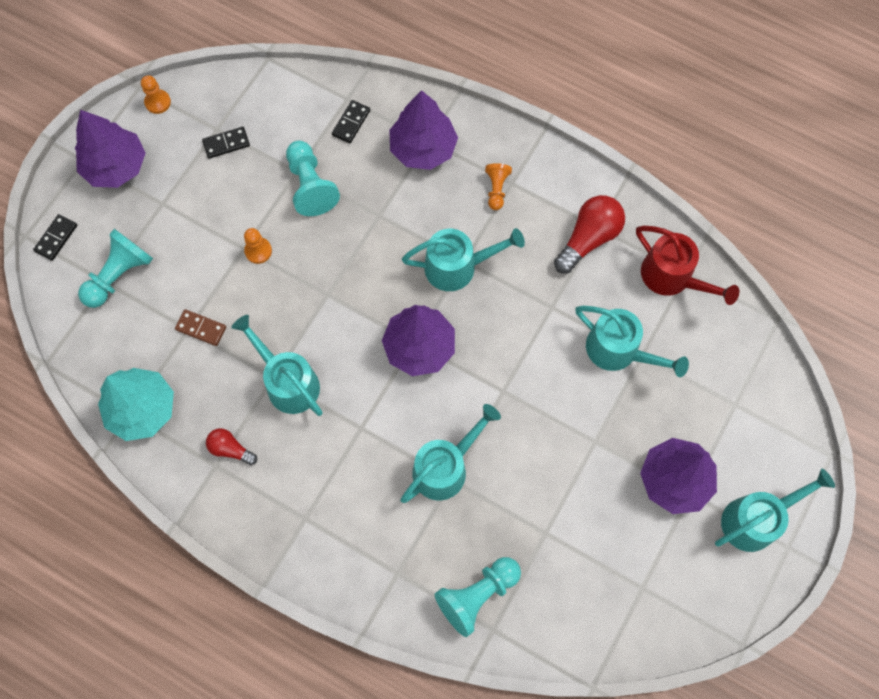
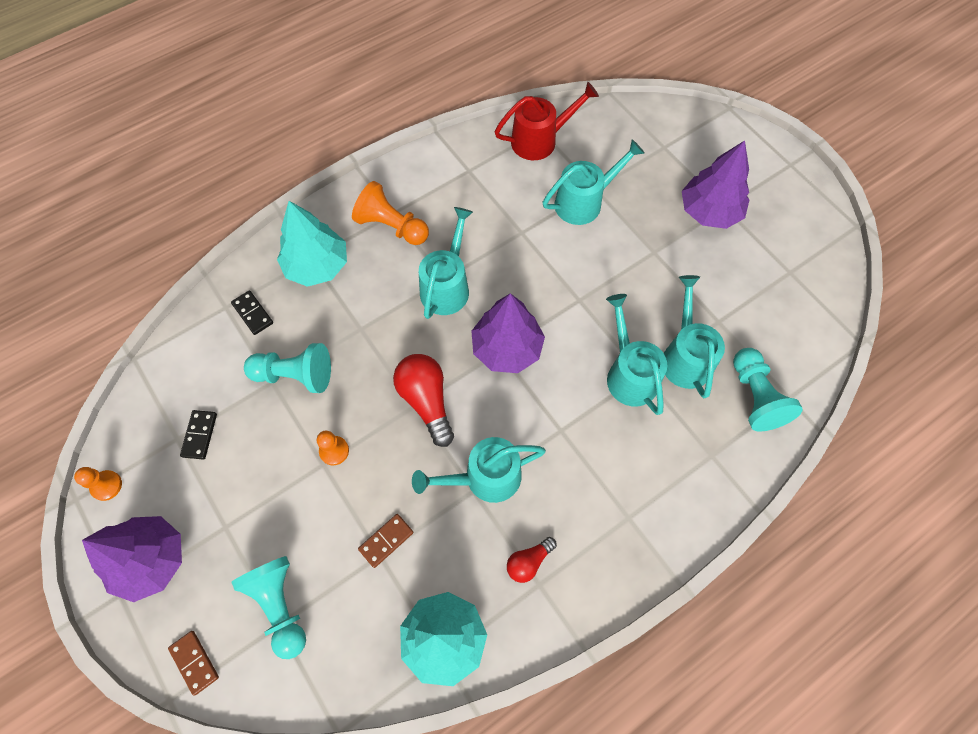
camera: 65 degrees left, 5 degrees down
(56, 238) = (194, 662): black domino -> brown domino
(423, 148) = (317, 266): purple tree -> turquoise tree
(496, 189) = (392, 226): orange pawn -> orange pawn, size x1.72
(588, 239) = (475, 180): red light bulb -> red light bulb (426, 401)
(756, 519) = (761, 173): turquoise watering can -> turquoise watering can (685, 356)

